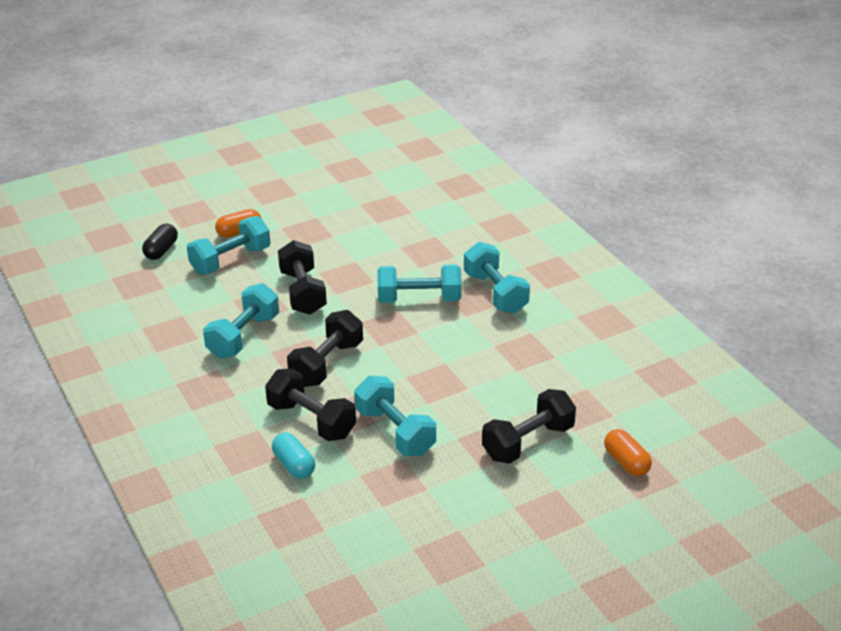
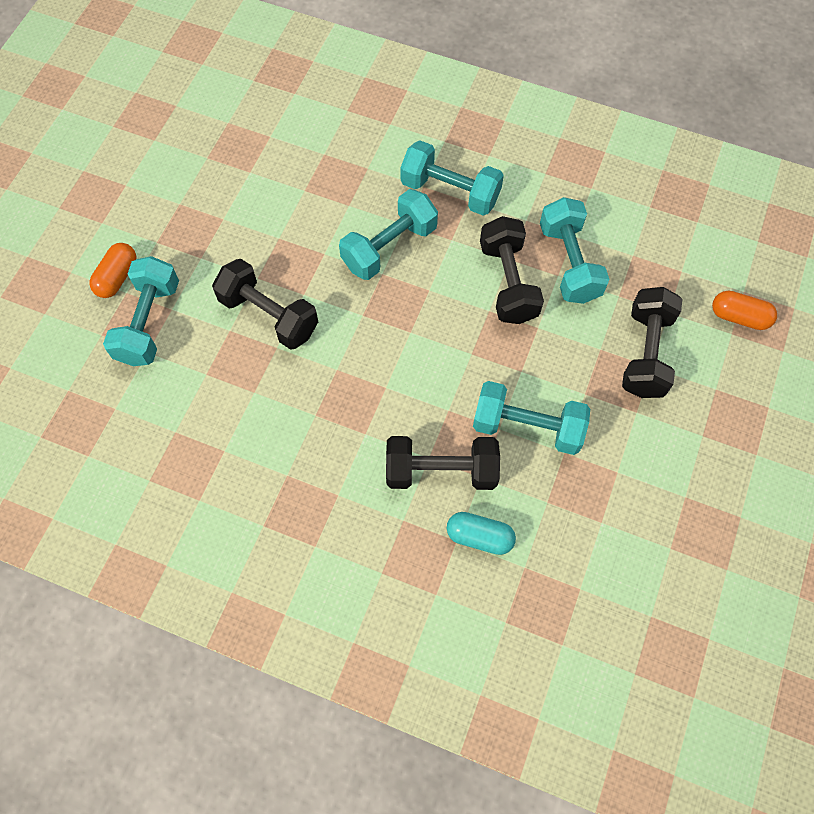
camera: 40 degrees left, 30 degrees up
(161, 250) = (56, 360): black capsule -> none
(243, 336) = (268, 414): turquoise dumbbell -> turquoise dumbbell (569, 263)
(327, 364) = (385, 391): black dumbbell -> black dumbbell (508, 282)

